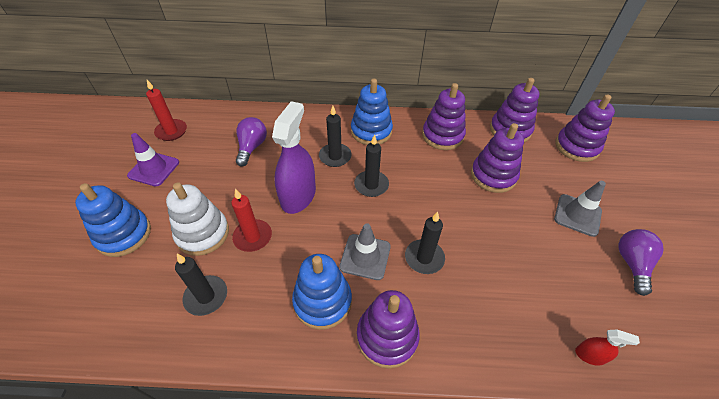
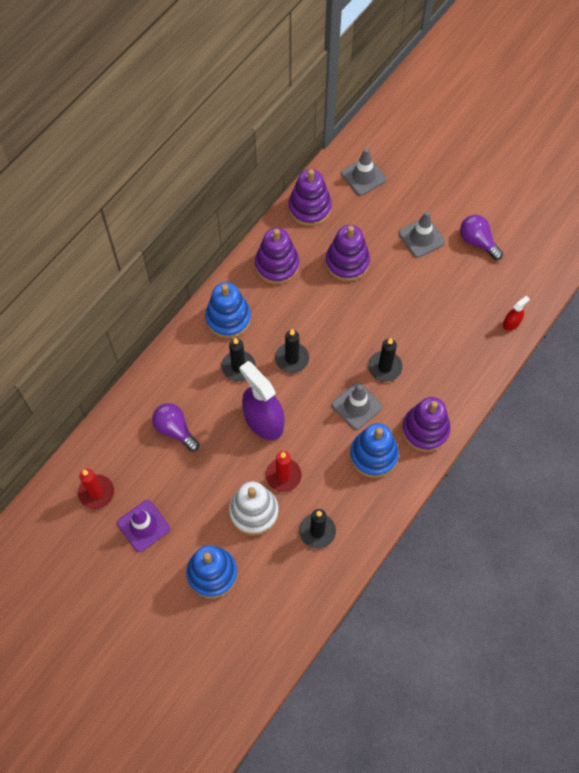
camera: 55 degrees left, 15 degrees up
(576, 147) = (363, 176): purple stacking toy -> grey traffic cone

